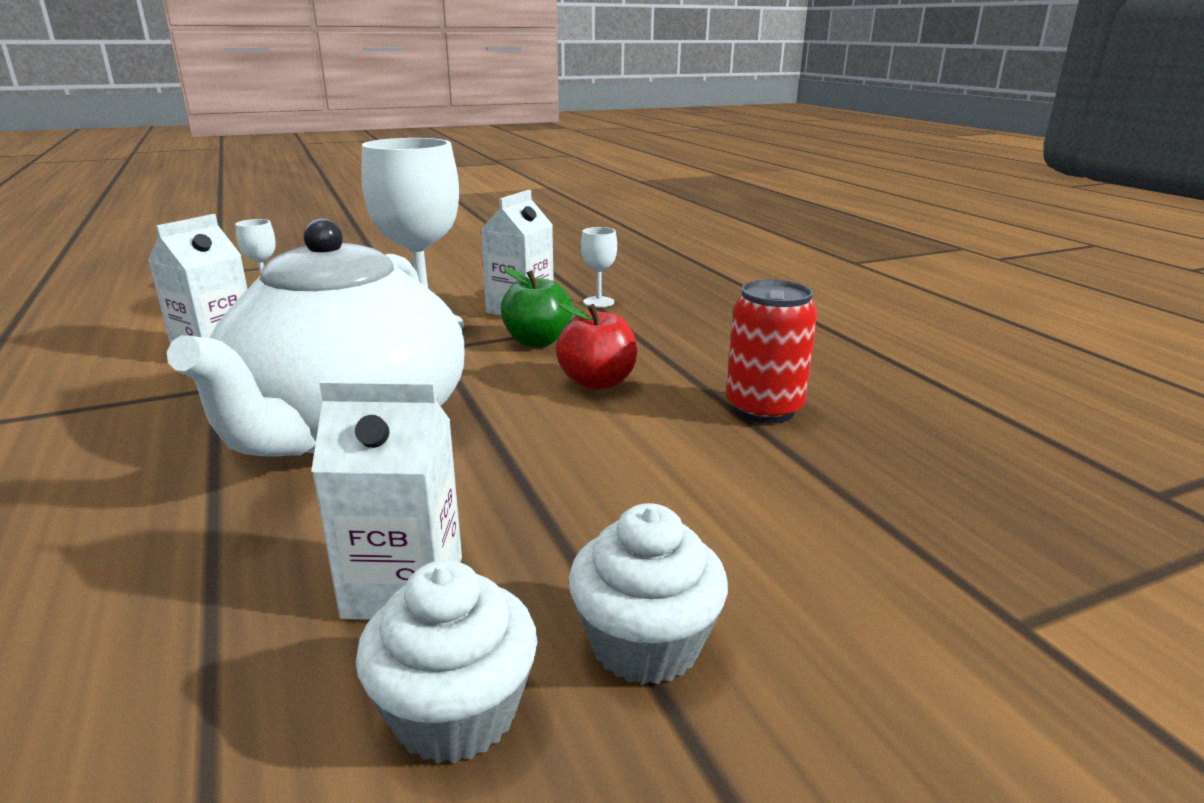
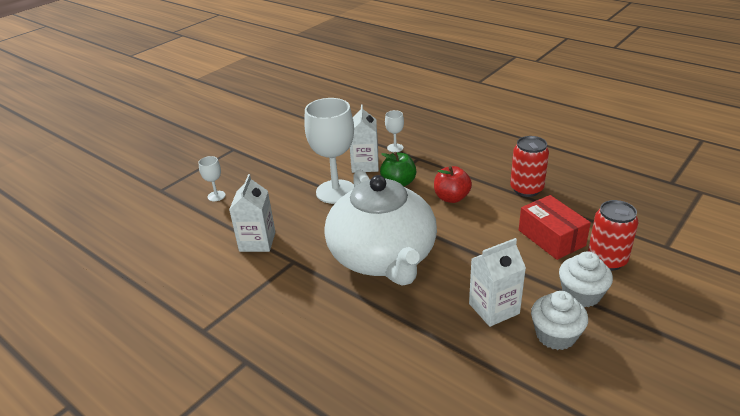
camera: 25 degrees left, 10 degrees up
(715, 502) = (551, 238): none -> red box
(804, 593) = (607, 260): none -> red can

